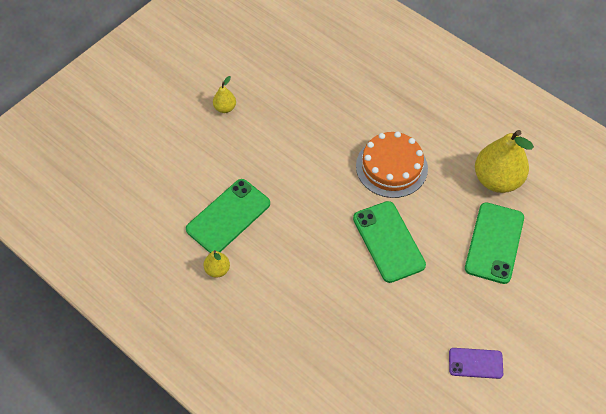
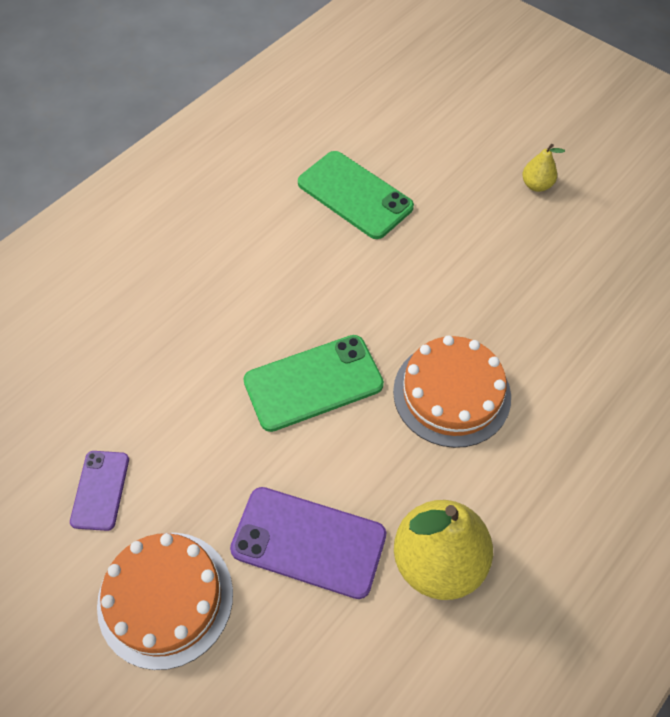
camera: 90 degrees right, 0 degrees up
(217, 270) = (275, 187): yellow pear -> none
(494, 243) = (308, 542): green phone -> purple phone
(538, 317) = (165, 598): none -> orange cake

